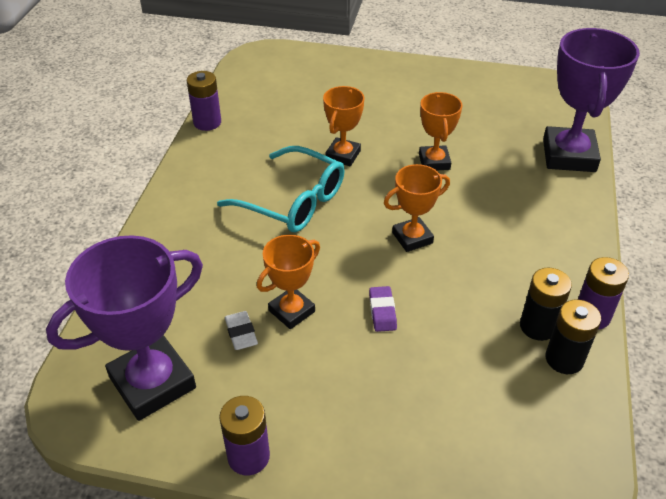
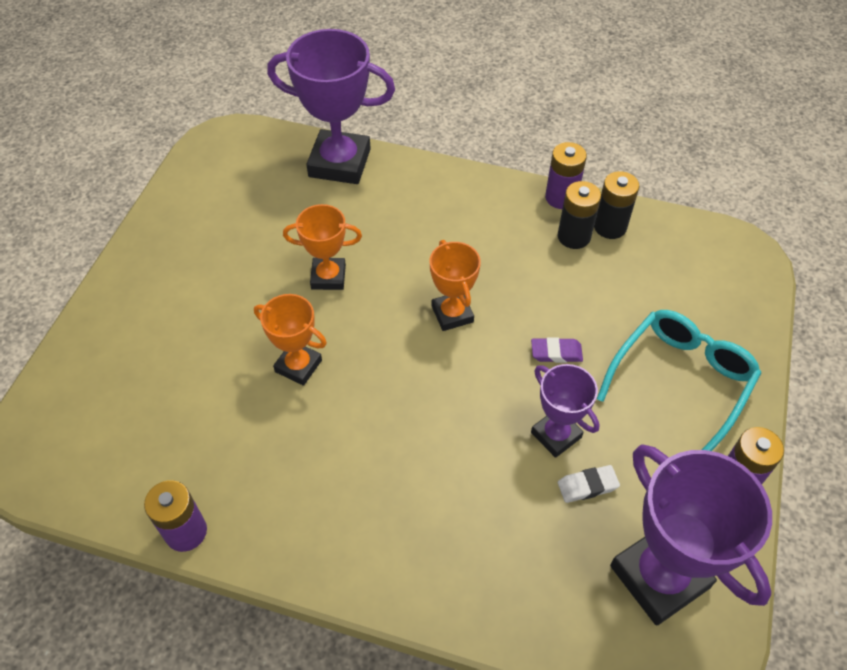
camera: 85 degrees left, 10 degrees up
(291, 311) = (556, 435): orange trophy -> purple trophy
(292, 201) = (377, 426): turquoise glasses -> turquoise glasses (680, 381)

